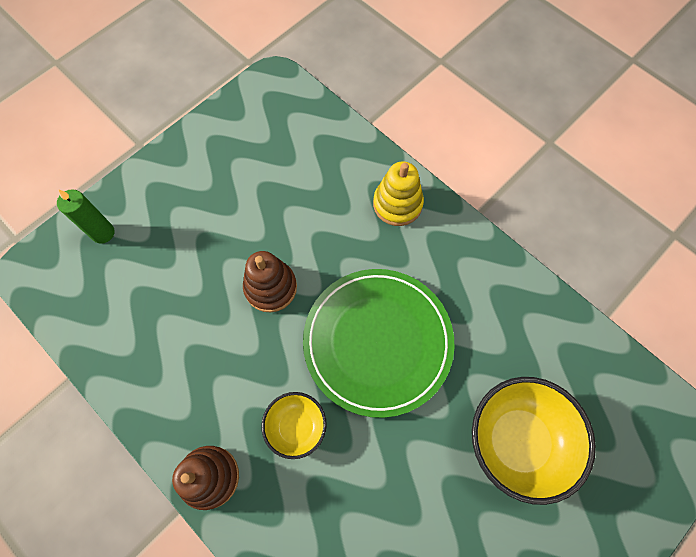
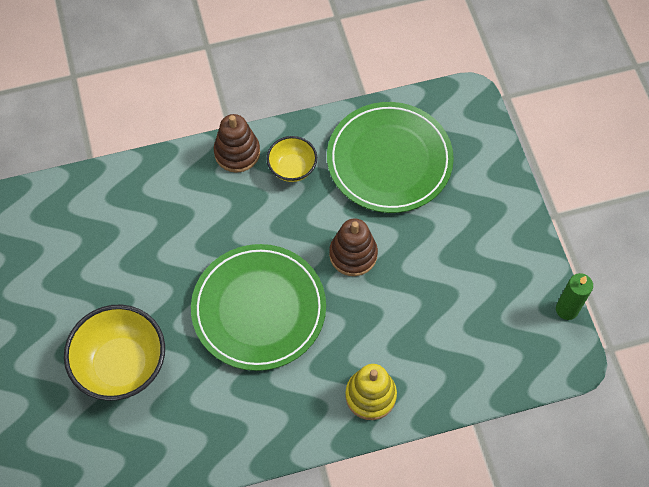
camera: 120 degrees right, 5 degrees down
(103, 233) = (475, 156): green candle -> green candle (567, 309)
(144, 308) = (389, 160): none -> green plate
(296, 427) = (234, 220): yellow bowl -> yellow bowl (292, 168)

